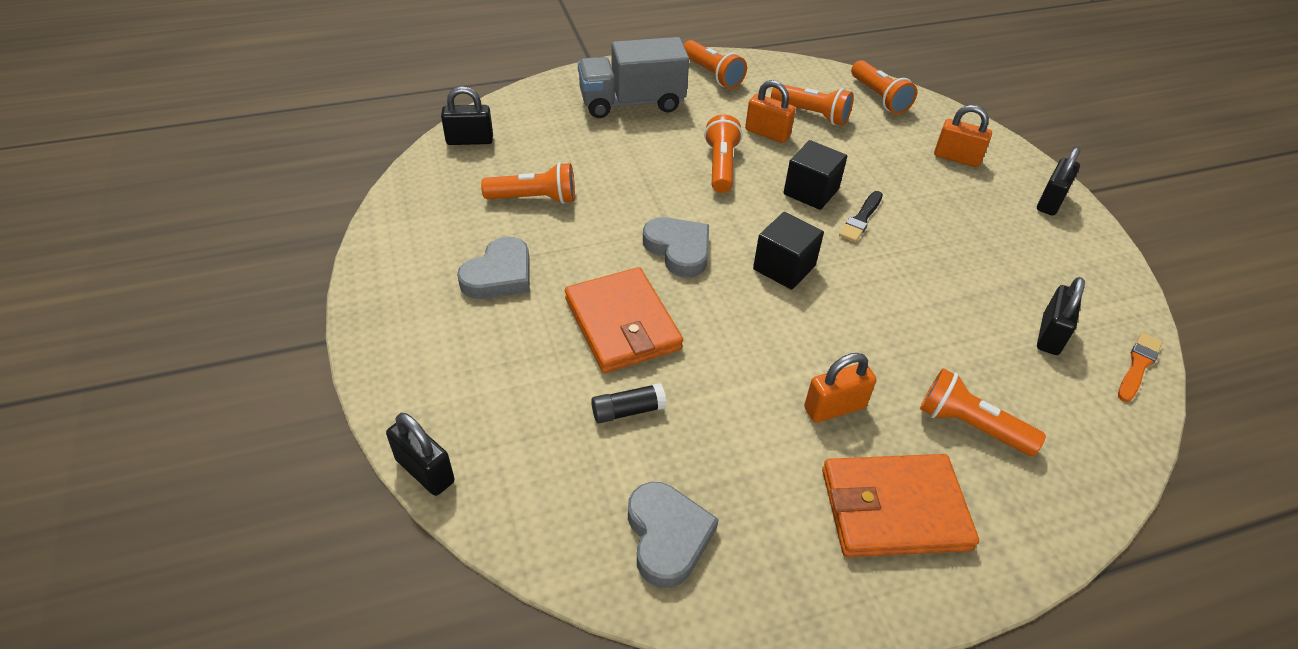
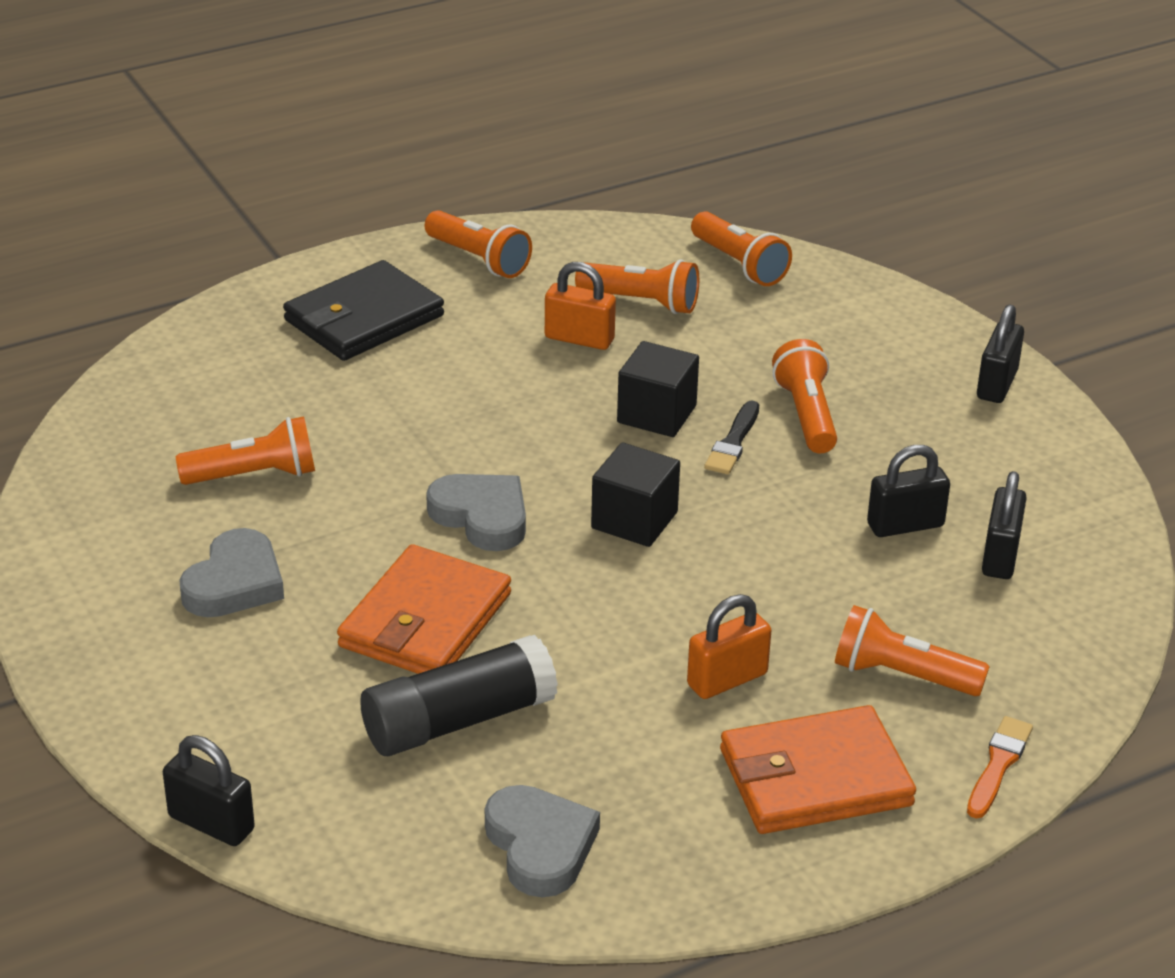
camera: 10 degrees left, 10 degrees down
(469, 140) = (129, 405): black padlock -> black padlock (905, 525)
(622, 324) = (425, 620): orange wallet -> orange wallet turned 60 degrees clockwise
(628, 411) = (458, 720): black glue stick -> black glue stick, size x1.98
(632, 103) = (364, 318): grey truck -> black wallet
(721, 166) = (519, 394): orange flashlight -> orange flashlight (806, 415)
(956, 158) = (861, 340): orange padlock -> none
(1138, 365) = (1113, 577): orange brush -> orange brush (998, 765)

